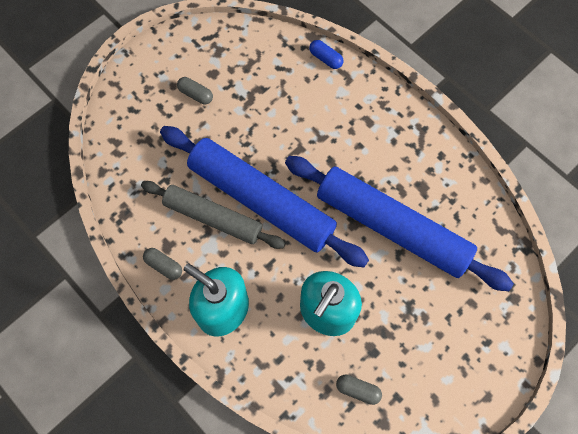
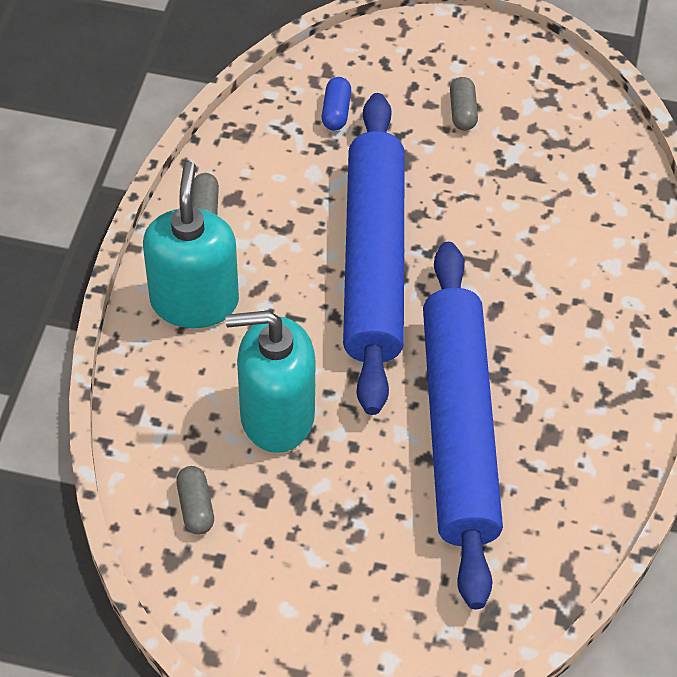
camera: 55 degrees right, 15 degrees down
(213, 218) = (308, 224): grey rolling pin -> none
(325, 59) = (646, 220): blue capsule -> blue capsule (336, 112)

